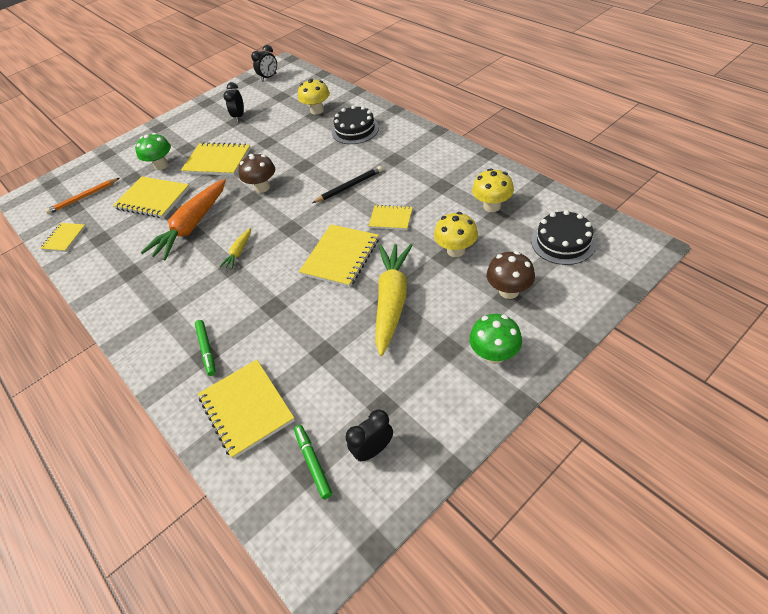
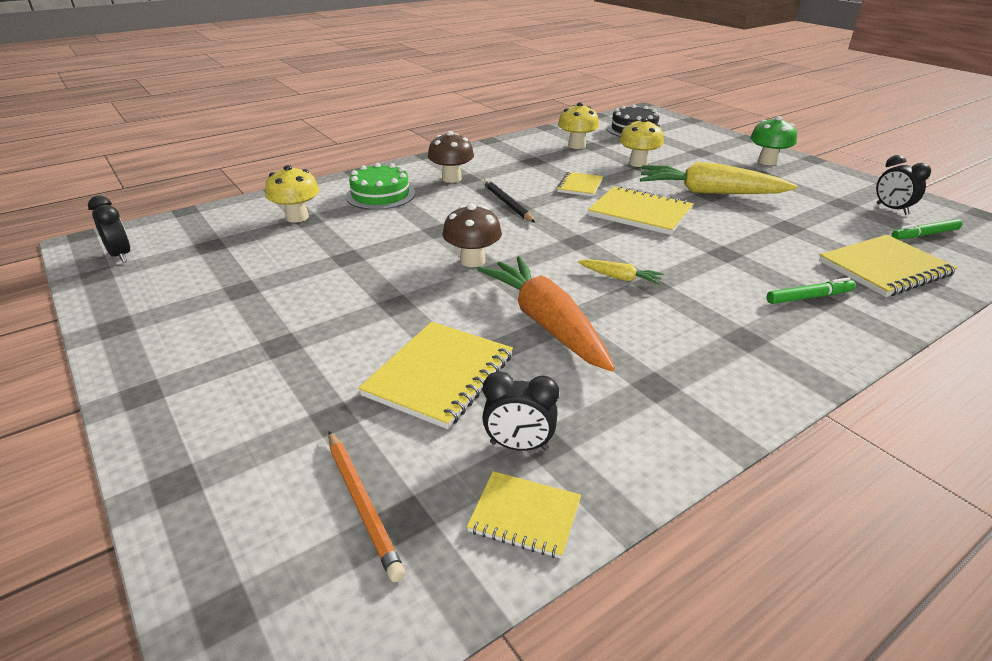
camera: 90 degrees left, 15 degrees down
(161, 165) = (319, 374): green mushroom -> none
(191, 226) = (546, 323): orange carrot -> orange carrot turned 150 degrees counterclockwise
(217, 161) = (364, 304): yellow notebook -> none
(239, 116) = (229, 284): black clock -> black clock (519, 446)
(355, 130) = (380, 195): black cake -> green cake
(509, 291) = (693, 151): brown mushroom -> brown mushroom (451, 178)

